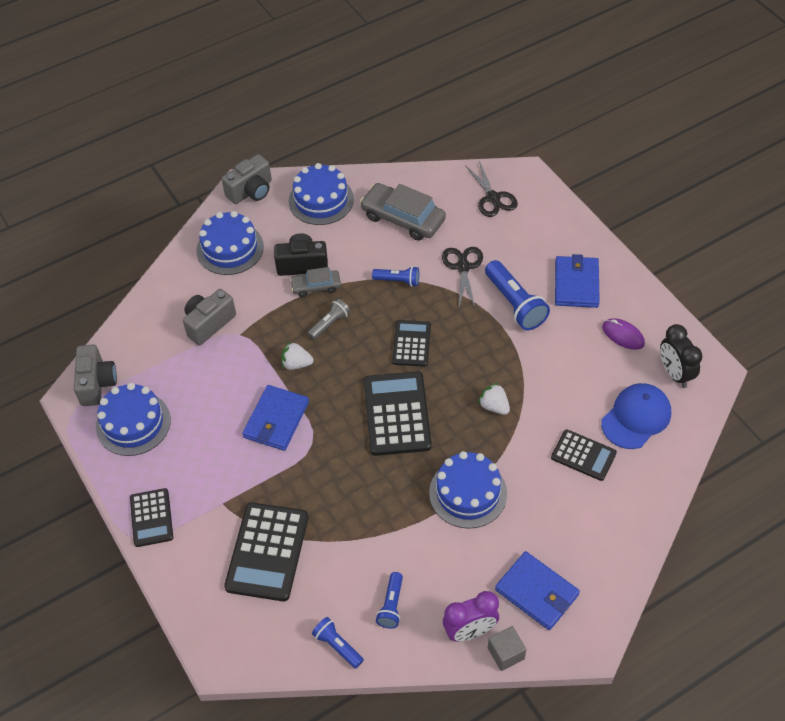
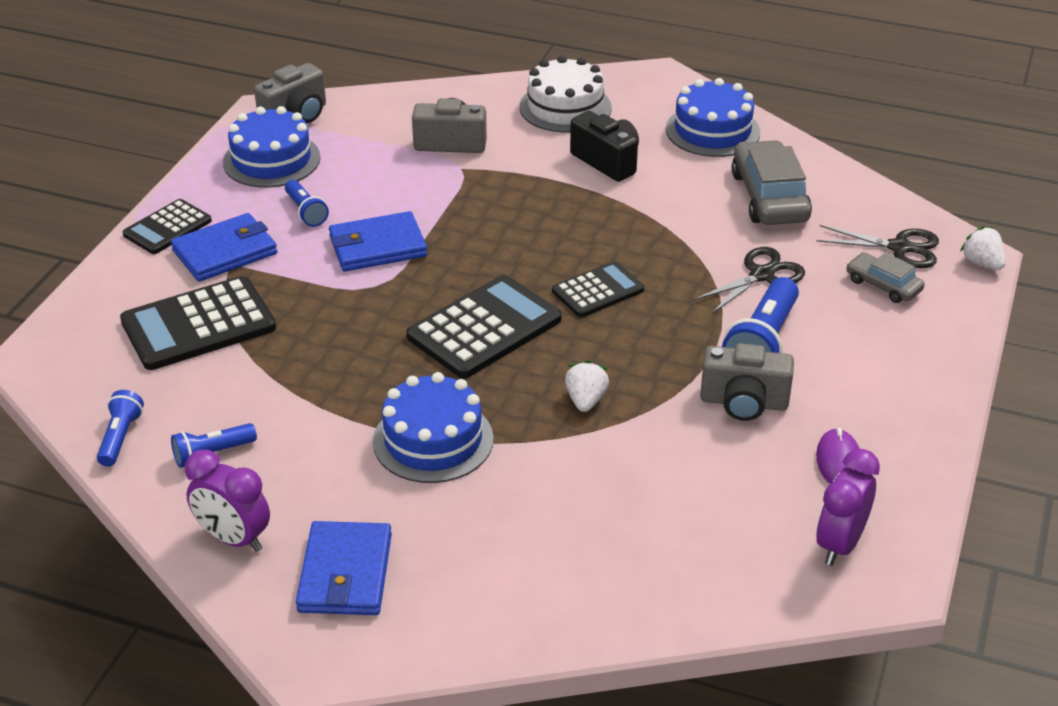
camera: 50 degrees right, 15 degrees down
(230, 248) = (565, 107): blue cake -> white cake
(251, 191) = (659, 82): grey camera -> grey camera (744, 402)
(296, 364) = (468, 223): white strawberry -> white strawberry (982, 263)
(316, 286) = (589, 185): grey car -> grey car (883, 285)
(330, 324) = (550, 219): grey flashlight -> none
(398, 281) = (674, 237): blue flashlight -> blue flashlight (306, 212)
(493, 198) = (899, 247): black scissors -> black scissors turned 105 degrees counterclockwise
(506, 653) = (229, 587): grey cube -> none
(576, 284) = (865, 380): blue wallet -> blue wallet (225, 252)
(583, 455) = (601, 516): black calculator -> none
(636, 417) = (720, 539): blue cap -> none
(675, 373) = (840, 544): black clock -> purple clock

